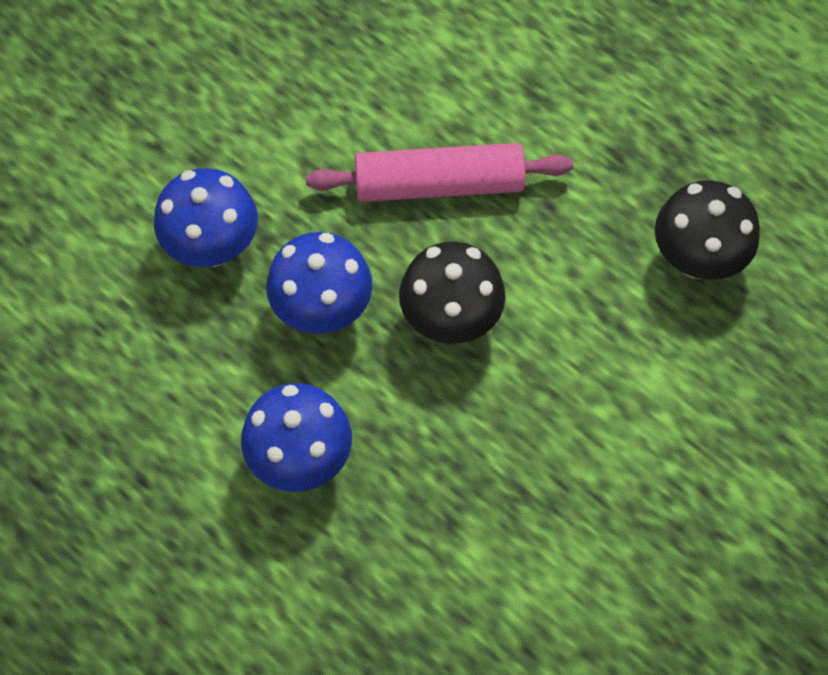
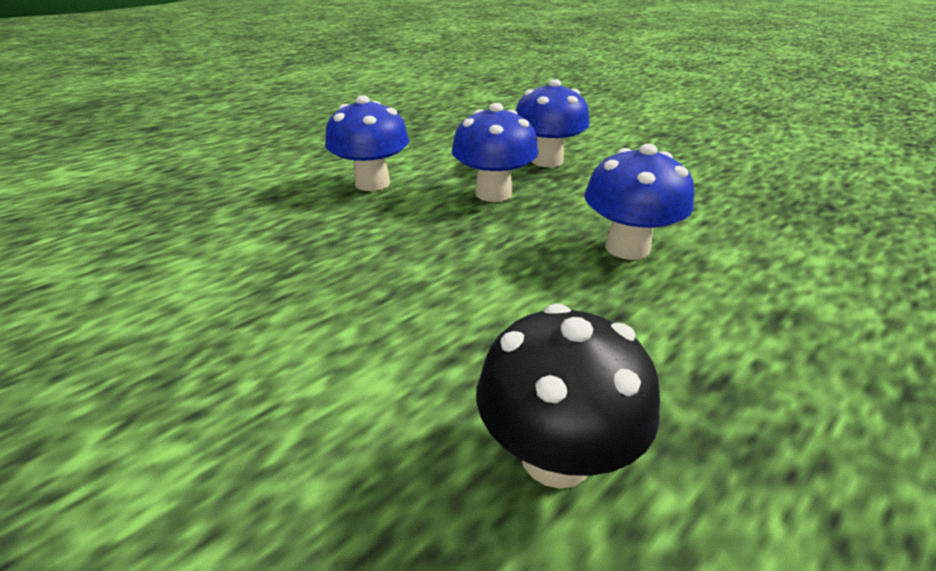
camera: 95 degrees right, 30 degrees down
(439, 184) = (627, 248): pink rolling pin -> blue mushroom
(450, 319) = (477, 246): black mushroom -> none

